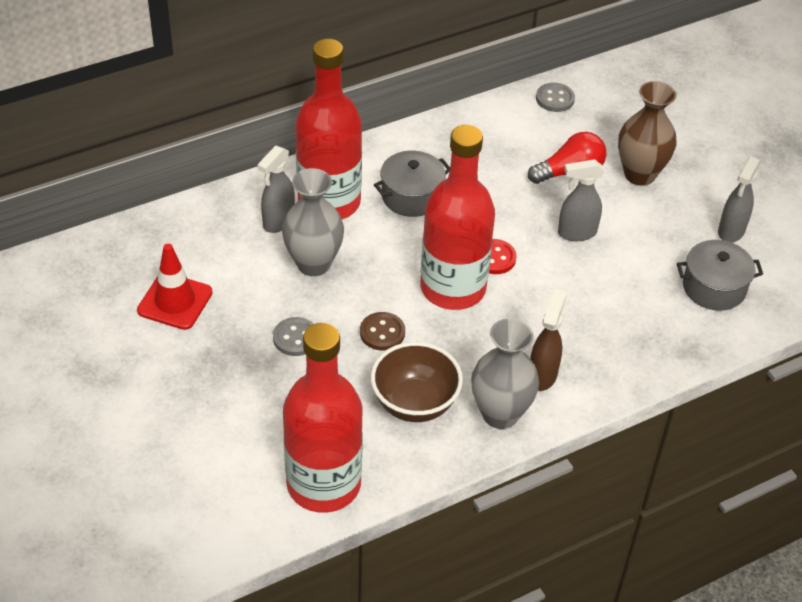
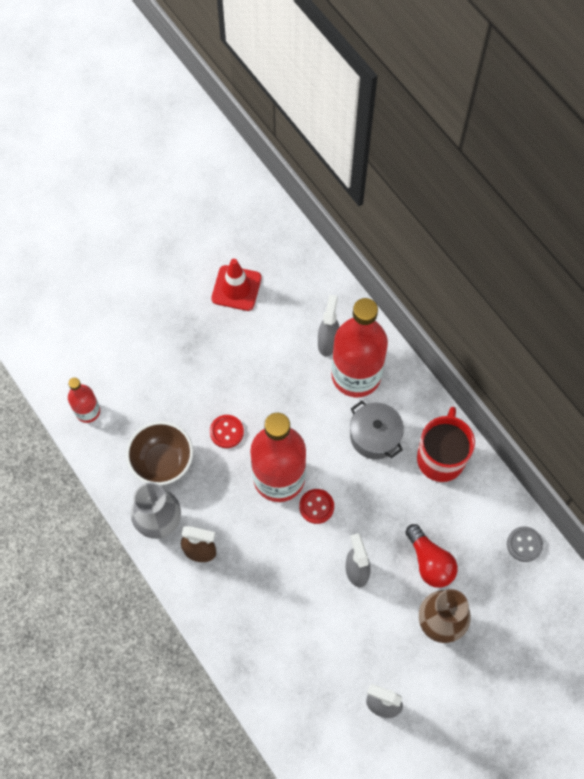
camera: 85 degrees right, 20 degrees up
(278, 222) = (328, 342): grey spray bottle -> grey spray bottle turned 75 degrees clockwise
(295, 338) = (213, 373): grey button -> none
(313, 264) = (288, 374): grey vase -> none
(323, 484) = (87, 411): red bottle -> red bottle, size x0.50
(382, 332) = (226, 432): brown button -> red button
(446, 146) = (441, 457): none -> red mug
(714, 287) = (312, 688): grey pot -> none

